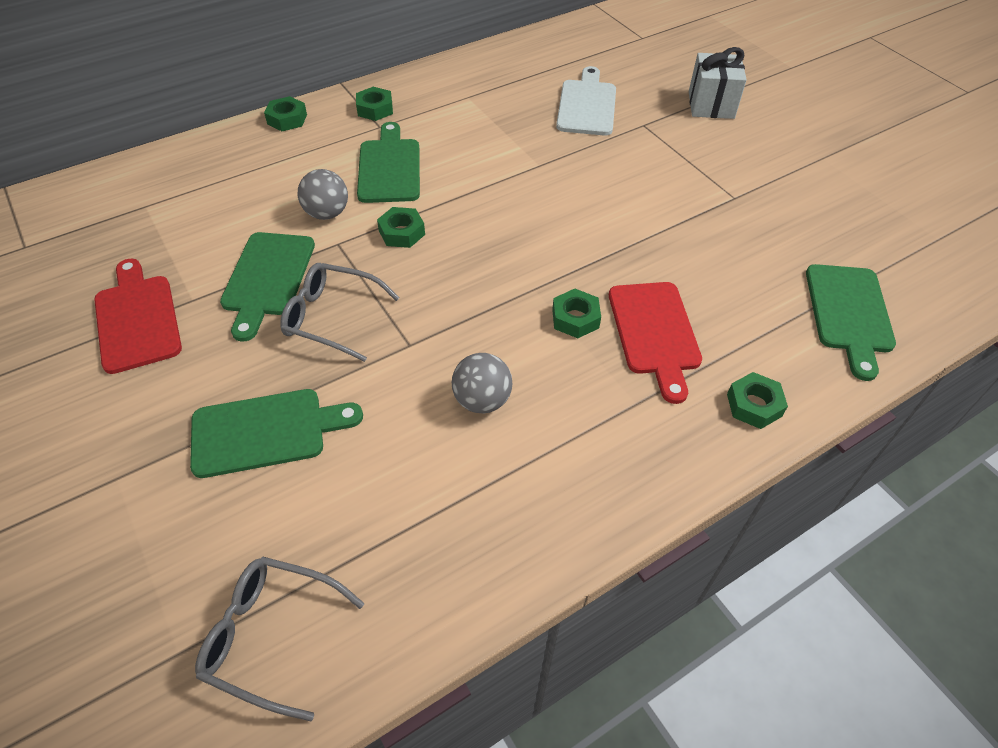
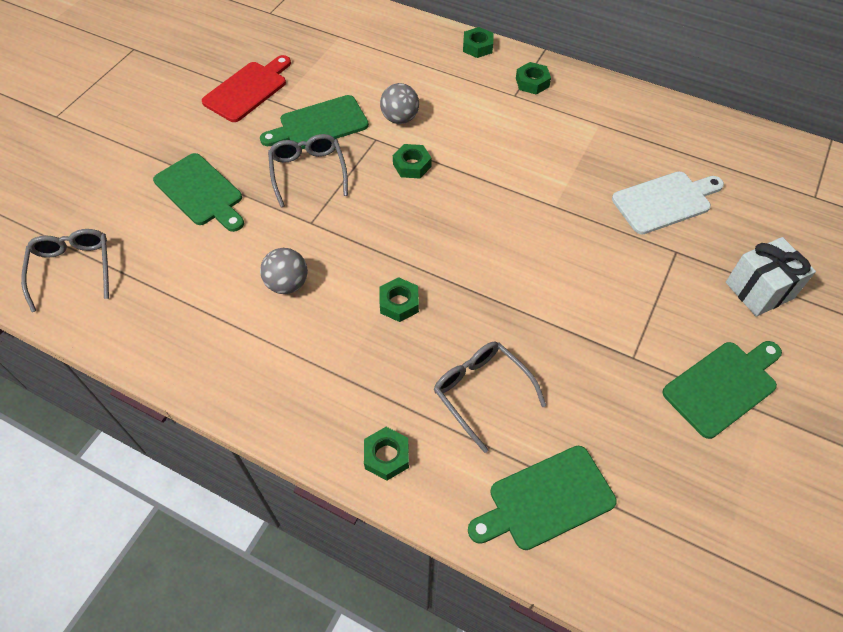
camera: 60 degrees right, 5 degrees up
(389, 167) = (474, 124): green cutting board -> green cutting board (723, 386)
(655, 332) = (419, 360): red cutting board -> none
(718, 305) = (482, 393): none -> grey glasses

